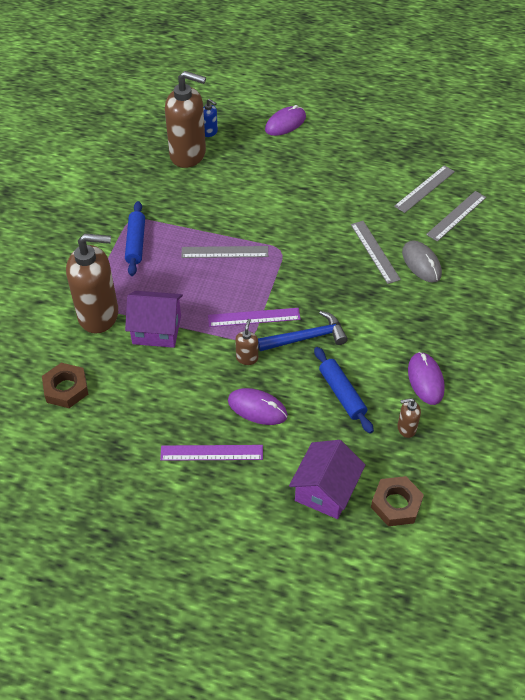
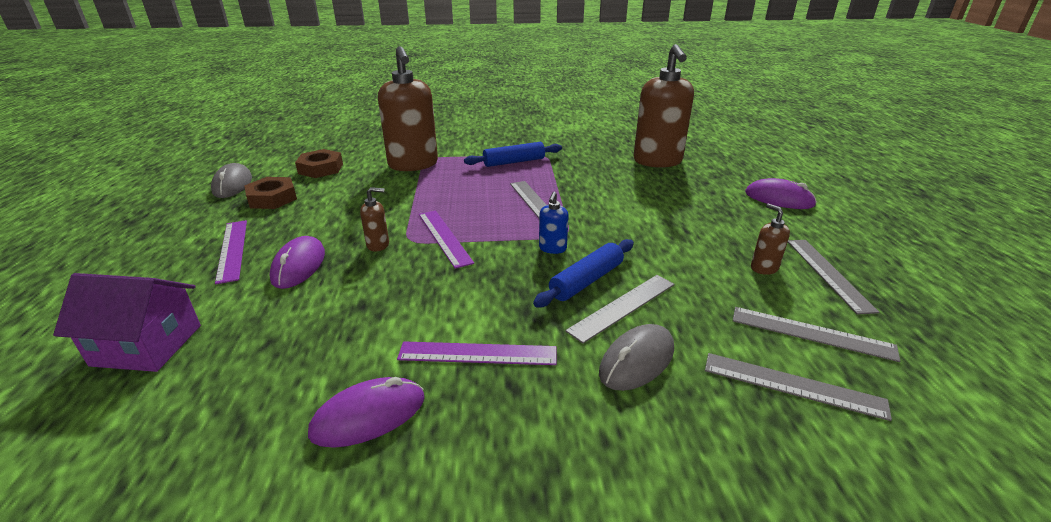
camera: 70 degrees right, 20 degrees down
(67, 463) = (232, 185): none -> grey mouse
(156, 330) = (404, 191): purple house -> none
(210, 132) = (704, 164): blue soap dispenser -> blue soap dispenser (552, 248)
(306, 338) = (424, 279): blue hammer -> none
(342, 394) = (327, 327): blue rolling pin -> blue rolling pin (586, 281)
(379, 153) = (828, 274): none -> grey ruler
(393, 326) = (477, 353): none -> purple ruler
(396, 504) = (90, 428): brown nut -> brown nut (272, 198)
(406, 428) = (256, 410): brown soap dispenser -> brown soap dispenser (764, 268)

